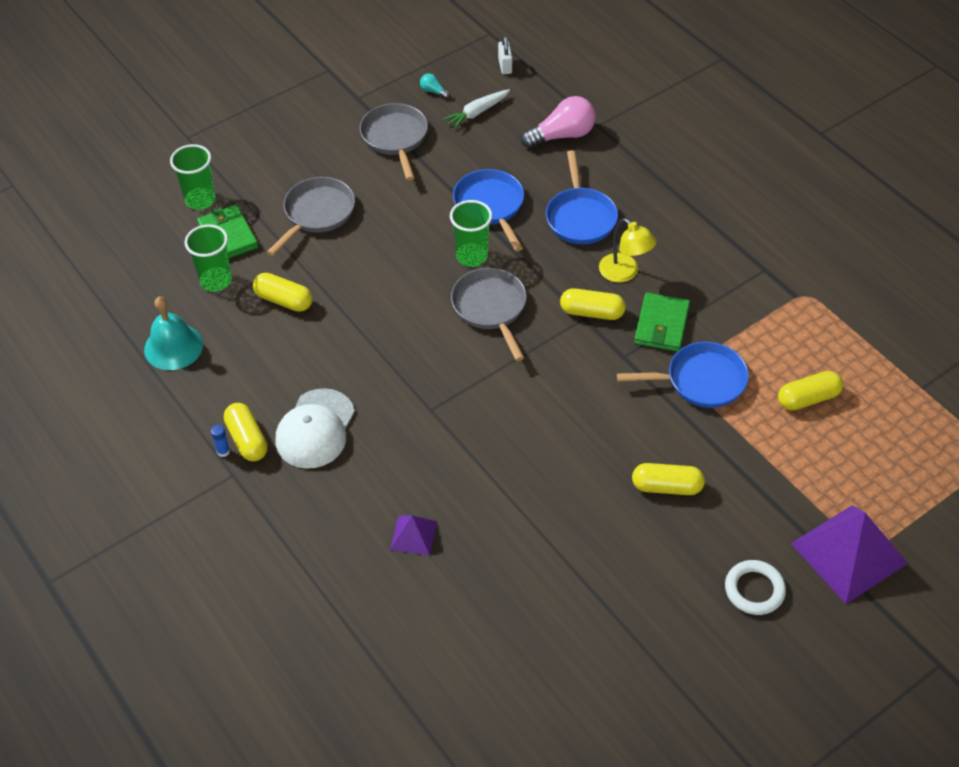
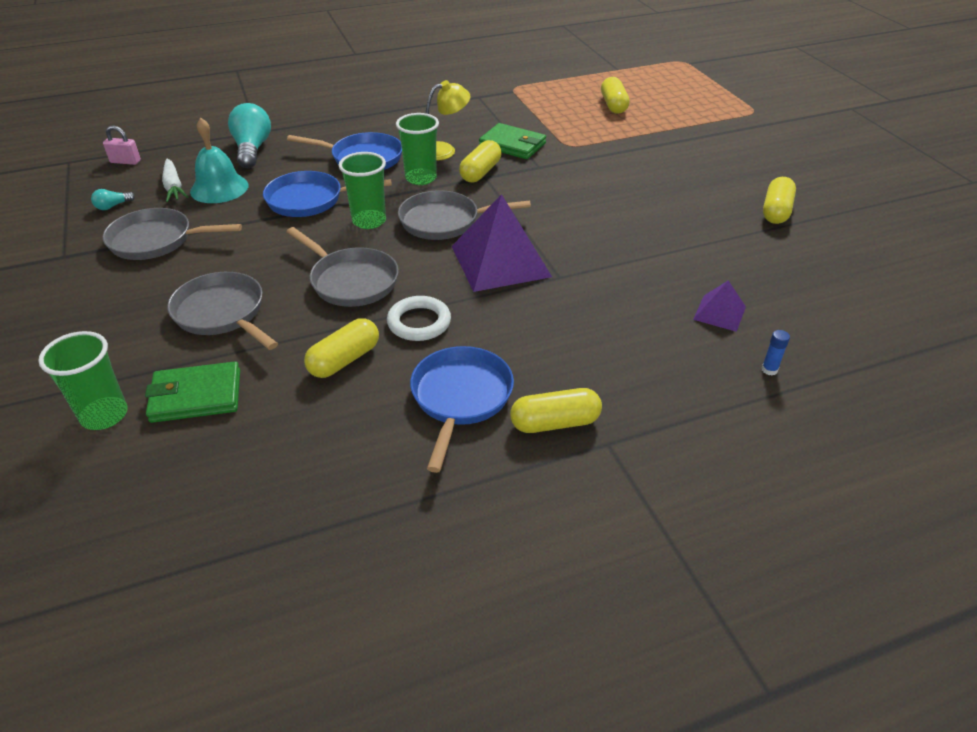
camera: 75 degrees left, 10 degrees down
(173, 347) = (363, 478): turquoise bell -> turquoise bell (219, 188)
(216, 281) = (269, 418): green cup -> green cup (421, 178)
(223, 451) = (567, 448): blue glue stick -> blue glue stick (769, 370)
(315, 429) = (557, 362): white cap -> none
(380, 273) = (351, 281): none -> grey pan
(505, 66) = (125, 161): white padlock -> pink padlock
(562, 135) = (252, 149): pink light bulb -> turquoise light bulb
(666, 487) = (685, 172): yellow capsule -> yellow capsule (776, 211)
(700, 380) = (579, 140): blue pan -> blue pan (460, 398)
(754, 590) = (790, 156): white ring -> white ring (419, 322)
(849, 553) = (758, 118): purple pyramid -> purple pyramid (500, 261)

